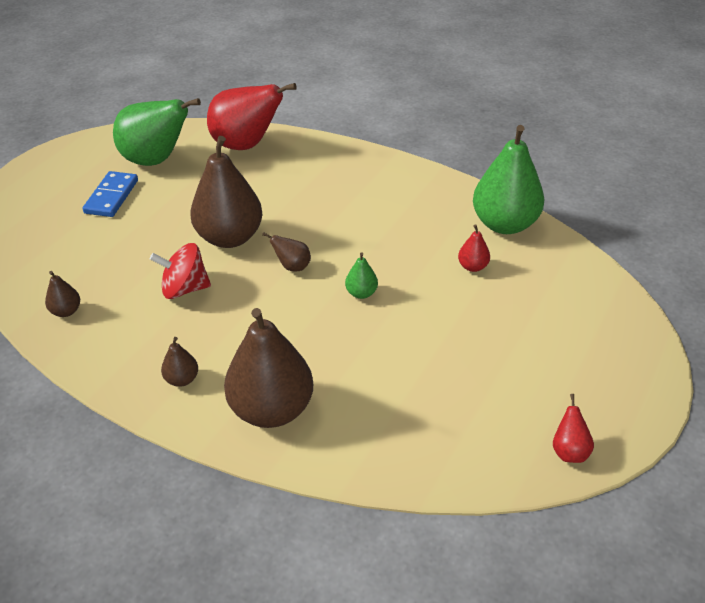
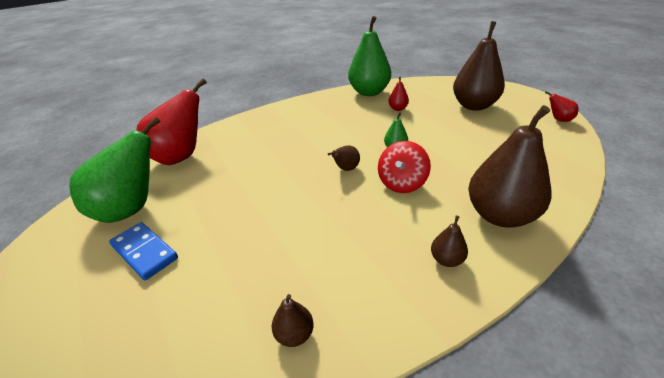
camera: 60 degrees left, 5 degrees down
(184, 289) = (328, 231): red spinning top -> red spinning top (402, 183)
(230, 237) = (284, 190): brown pear -> brown pear (474, 106)

